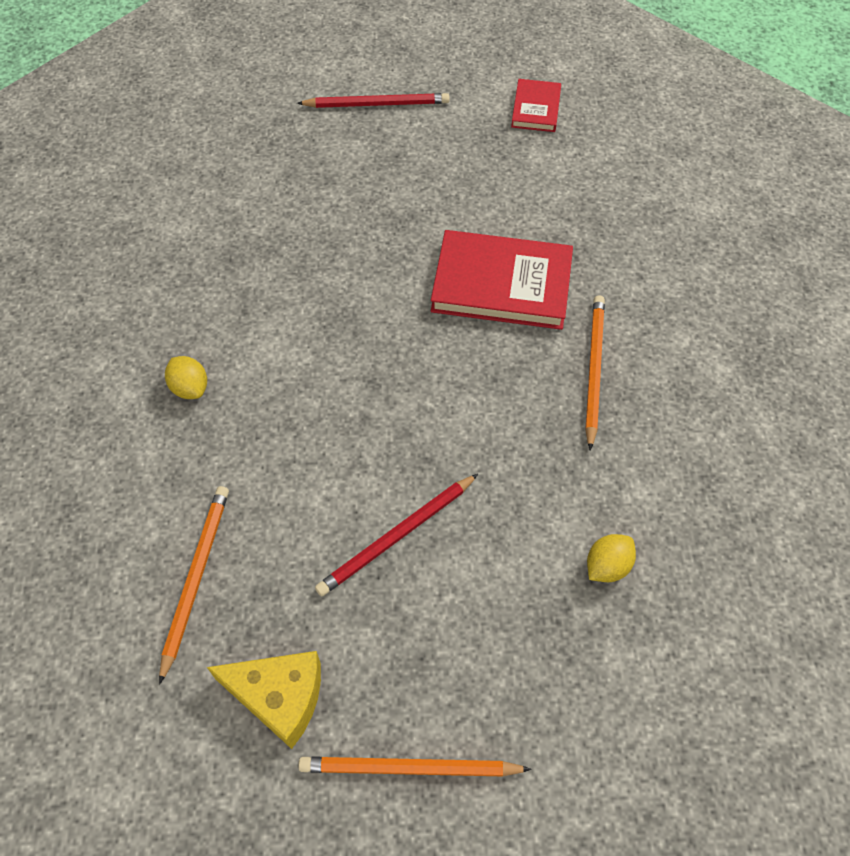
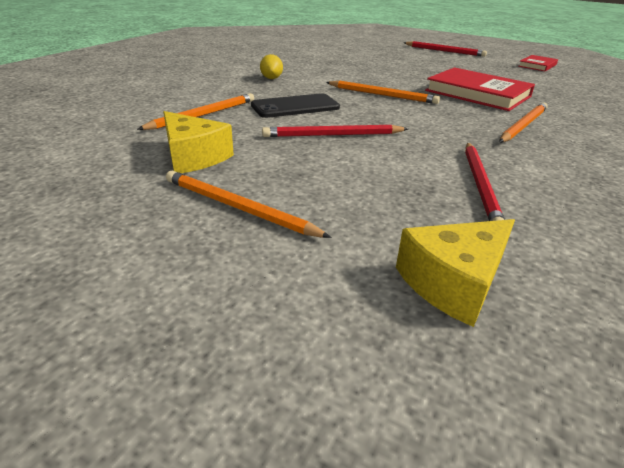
camera: 30 degrees right, 25 degrees down
(296, 476) = (295, 106): none -> black phone
(383, 363) = (382, 95): none -> orange pencil
(607, 566) = (480, 185): yellow lemon -> red pencil
(653, 760) = (453, 282): none -> yellow cheese

